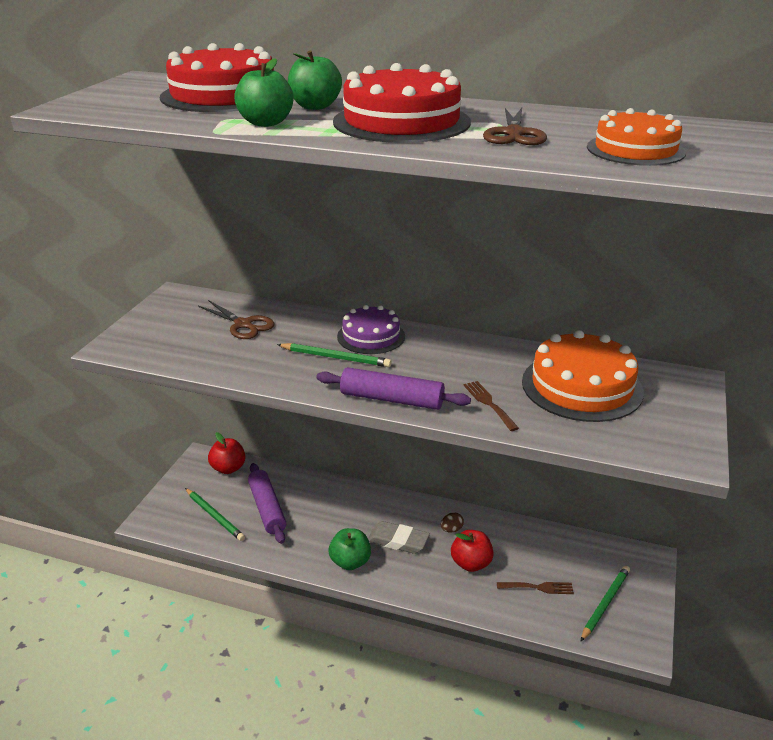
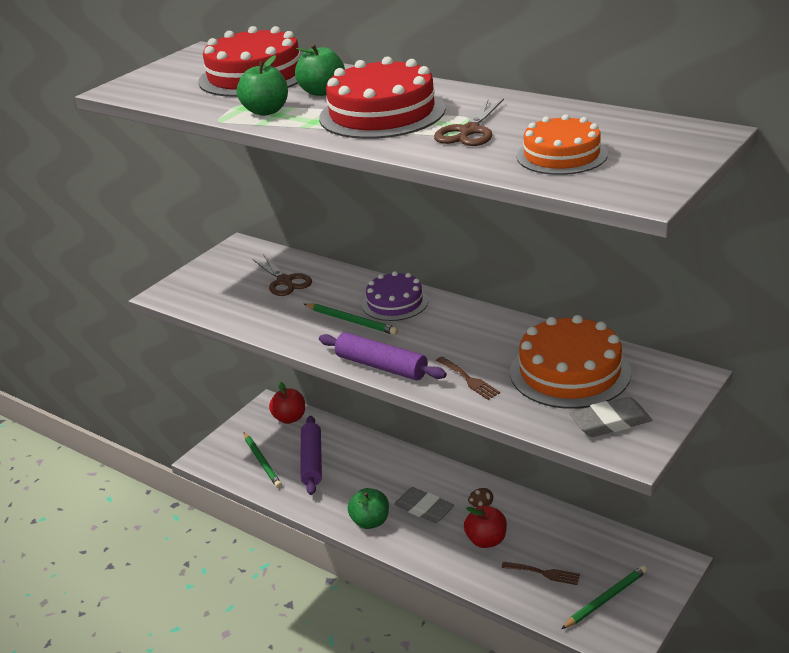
camera: 20 degrees right, 0 degrees up
(489, 403) = (468, 379): brown fork -> brown fork turned 150 degrees clockwise
(651, 430) = (610, 422): none -> grey eraser

